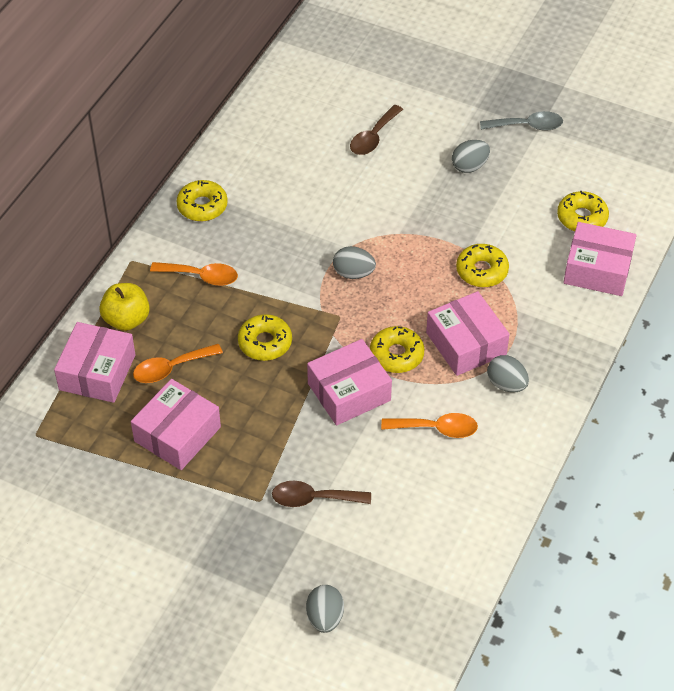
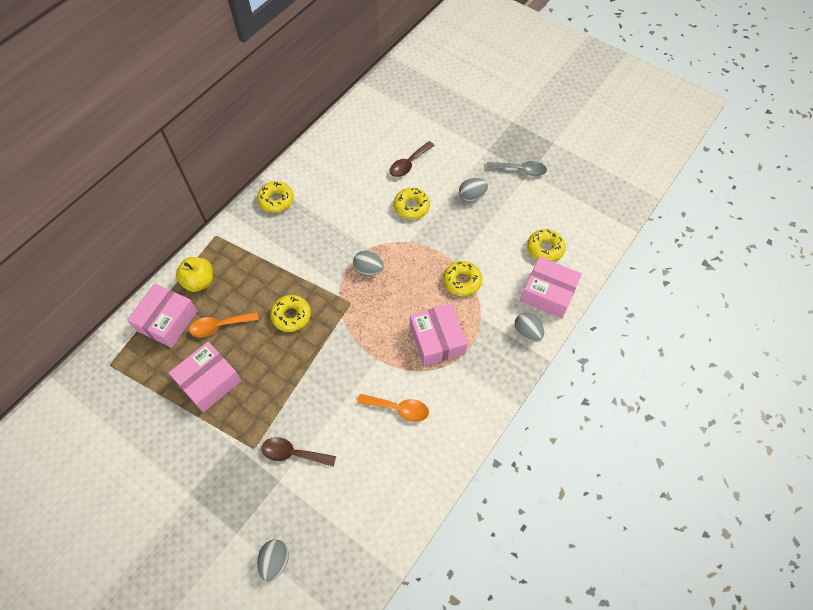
camera: 10 degrees right, 10 degrees up
(201, 276) = (260, 255): orange spoon -> none
(349, 392) = (341, 366): pink box -> none
(396, 355) = (384, 341): yellow donut -> yellow donut (411, 207)
(506, 384) = (459, 379): grey egg -> grey egg (527, 332)

